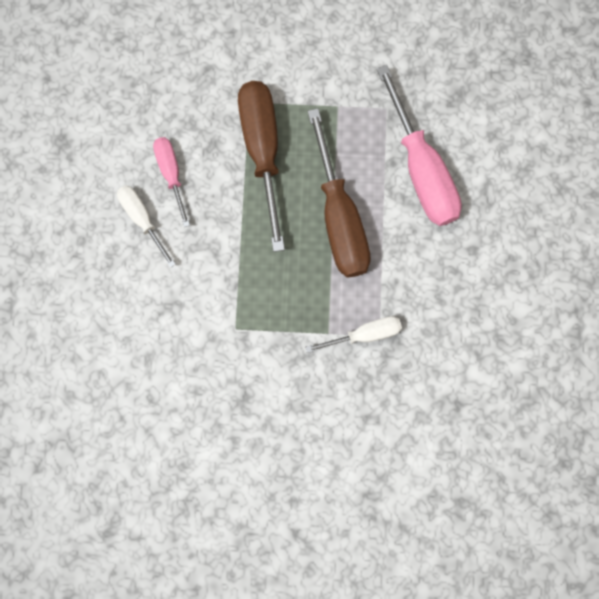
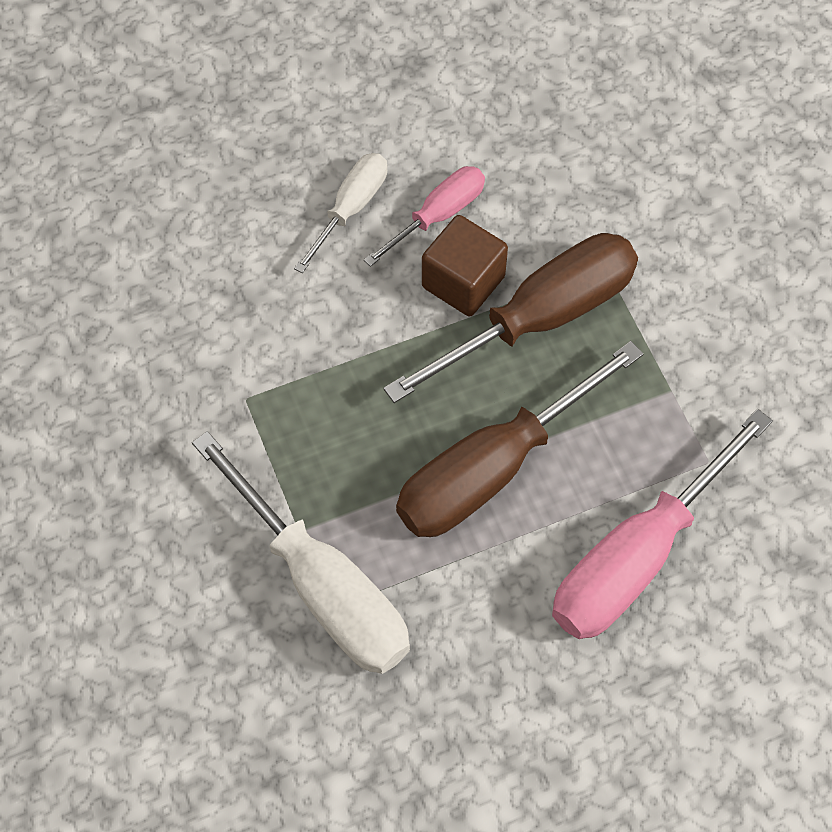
camera: 65 degrees right, 15 degrees down
(220, 180) = (463, 282): none -> brown cube
(364, 335) = (321, 585): white screwdriver -> white screwdriver, size x1.84

